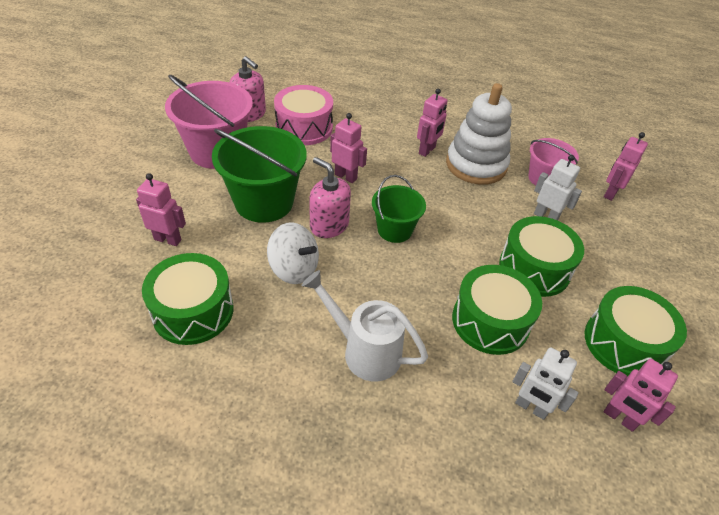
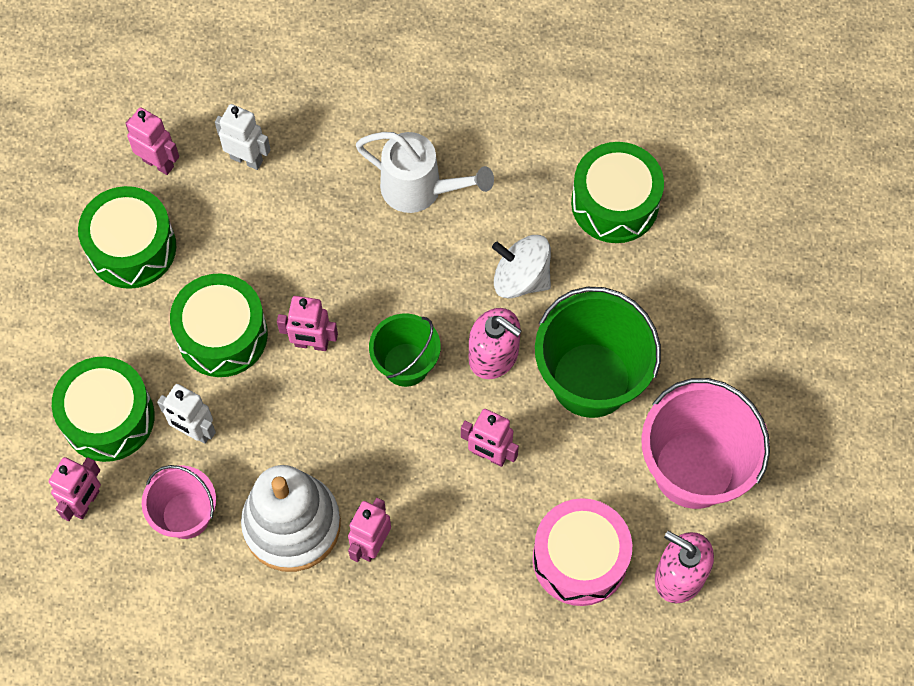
camera: 175 degrees right, 20 degrees up
(168, 239) = (687, 293): pink robot -> pink robot (311, 344)
(490, 321) = (283, 249): green drum -> green drum (108, 417)

